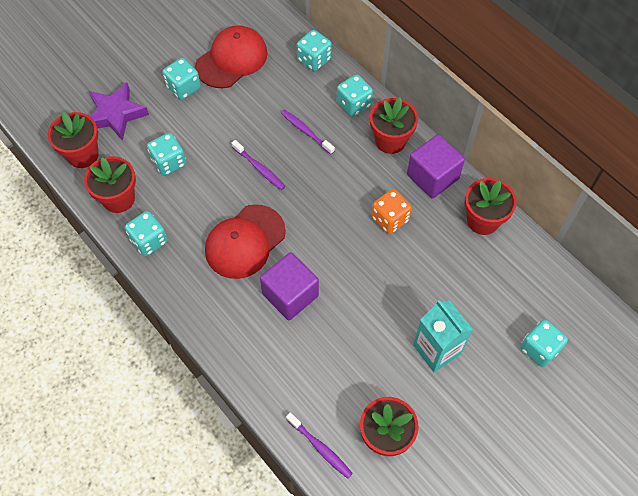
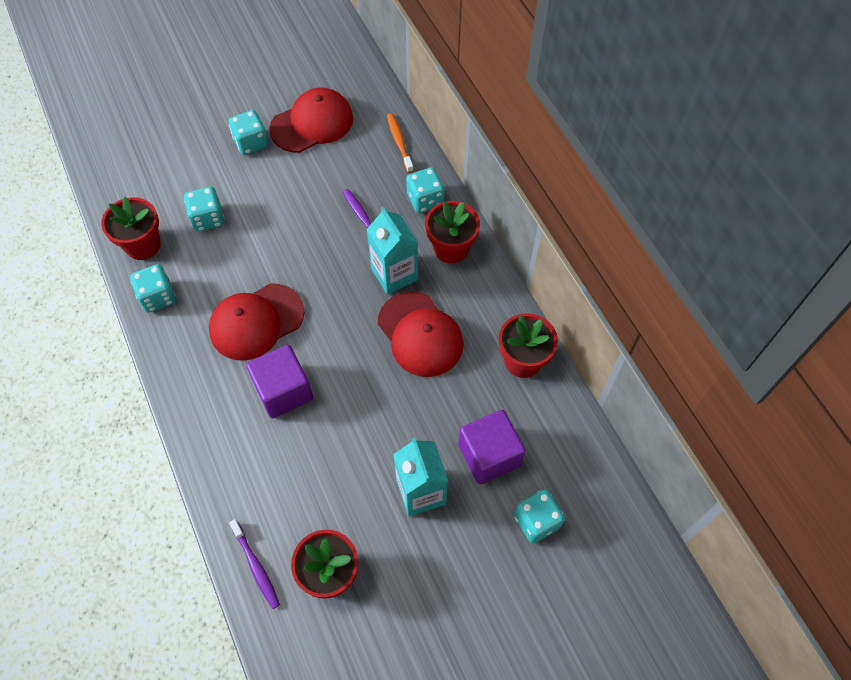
camera: 15 degrees right, 0 degrees up
(83, 155) = (123, 191): red flower pot -> none
(115, 114) = (172, 156): purple star -> none
(259, 168) = (299, 247): purple toothbrush -> none
(314, 59) = (399, 142): turquoise dice -> orange toothbrush
(350, 173) = (394, 274): none -> turquoise carton
(390, 219) = (420, 334): orange dice -> red cap
(432, 177) = (483, 299): purple cube -> purple cube (489, 455)

